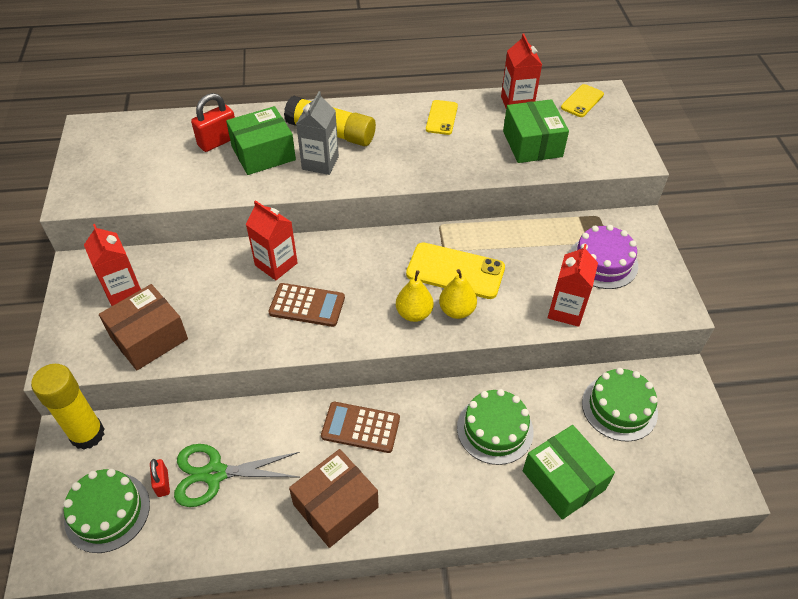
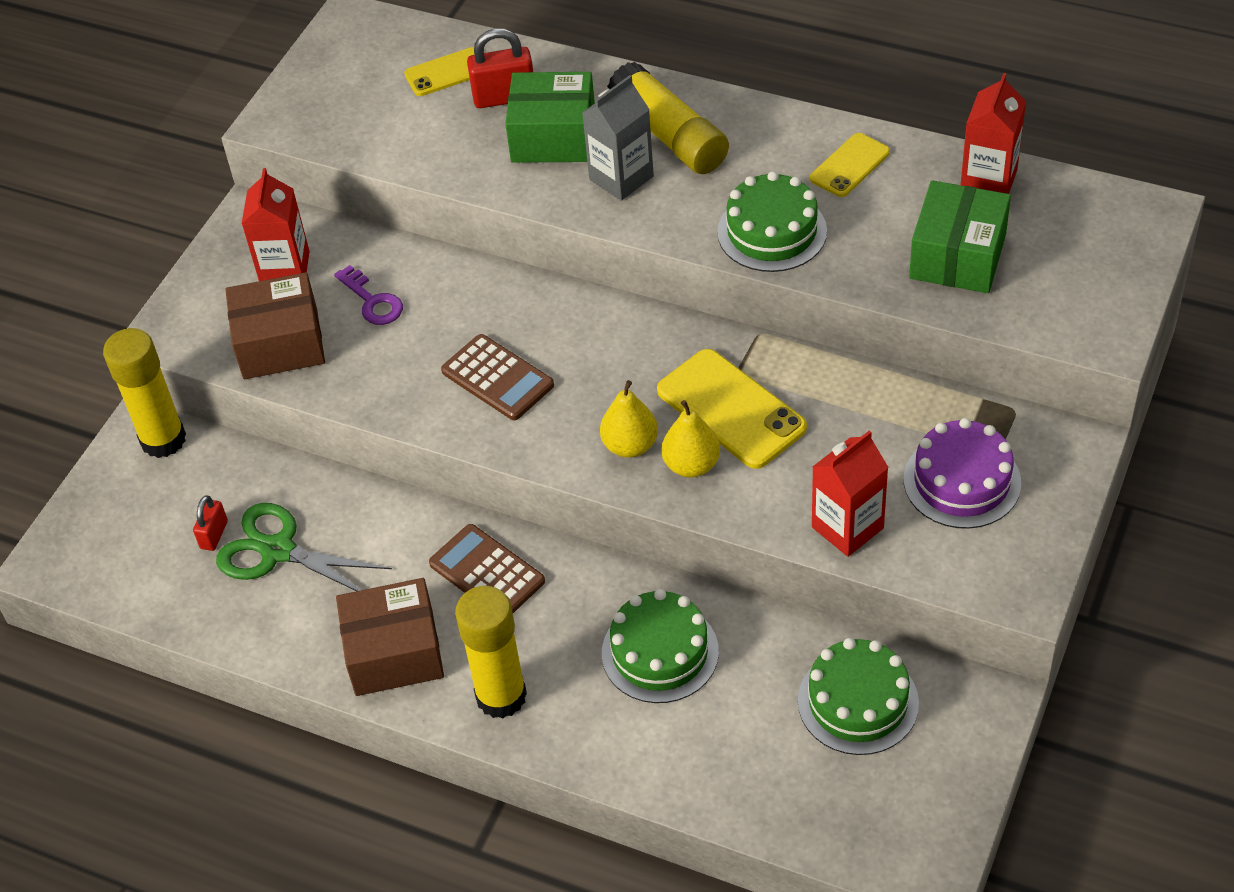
camera: 35 degrees right, 0 degrees up
(107, 512) = (137, 540): green cake -> green cake (772, 231)
(196, 289) = (372, 301): none -> purple key
(276, 264) = (494, 305): red carton -> none
(422, 502) = (501, 696): none -> yellow glue stick
(563, 480) = (704, 756): green box -> none
(582, 101) = (1101, 212): yellow phone -> yellow phone (446, 72)

